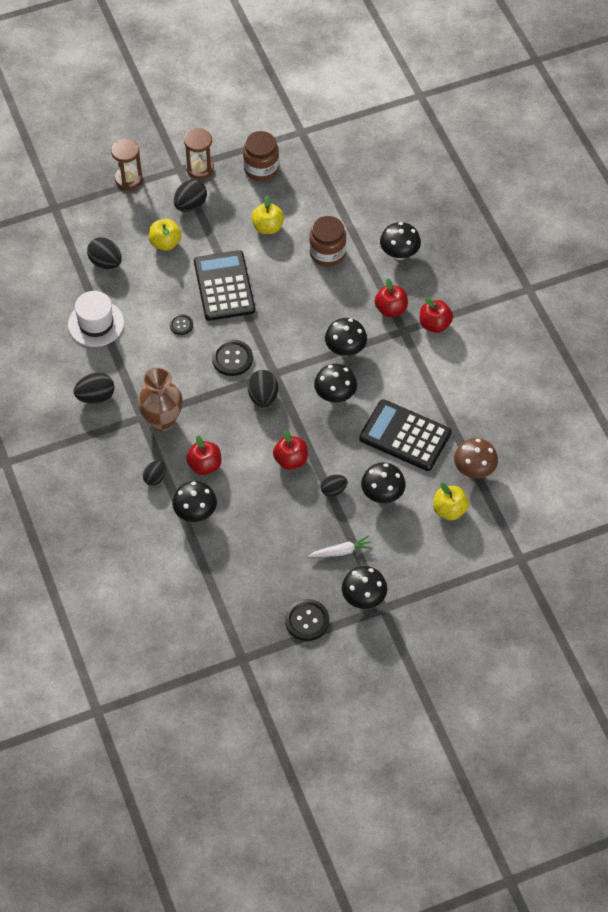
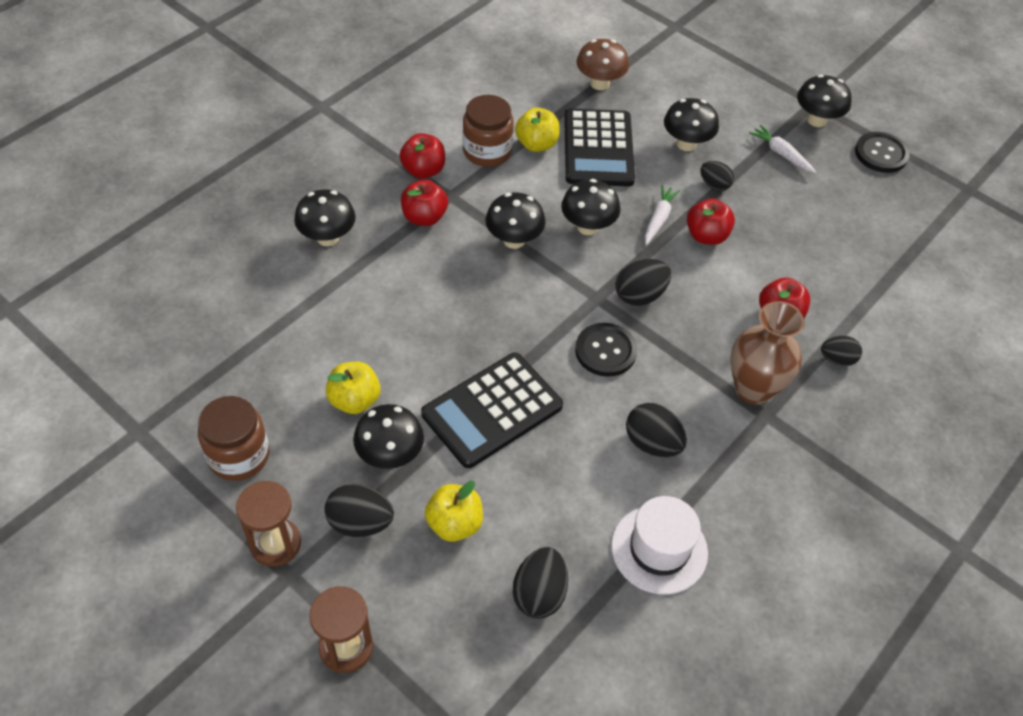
camera: 120 degrees left, 5 degrees down
(95, 397) = (777, 486): black egg -> black egg (652, 443)
(181, 325) = (590, 434): black button -> none
(195, 513) = (847, 298): black mushroom -> black mushroom (390, 455)
(320, 440) = (659, 219): none -> white carrot
(327, 253) = (366, 313): brown jar -> brown jar (487, 151)
(449, 510) = (662, 88): yellow apple -> yellow apple (536, 144)

